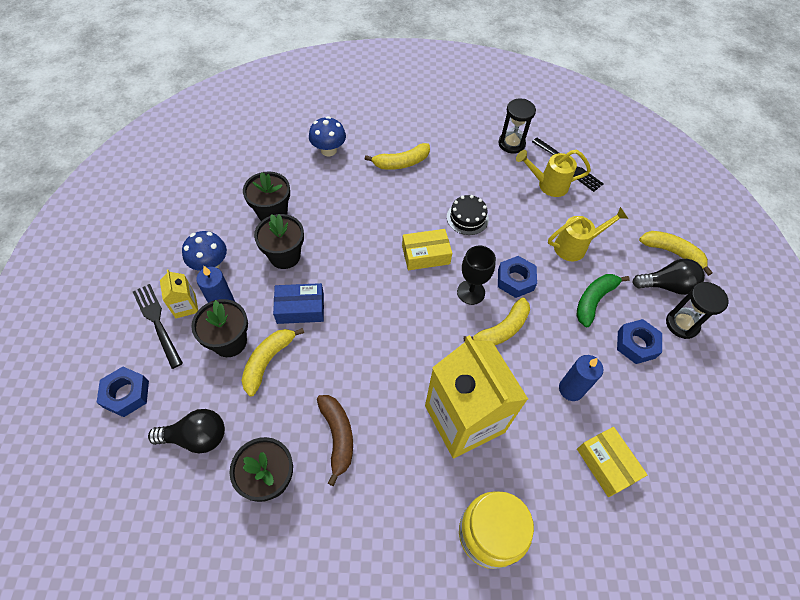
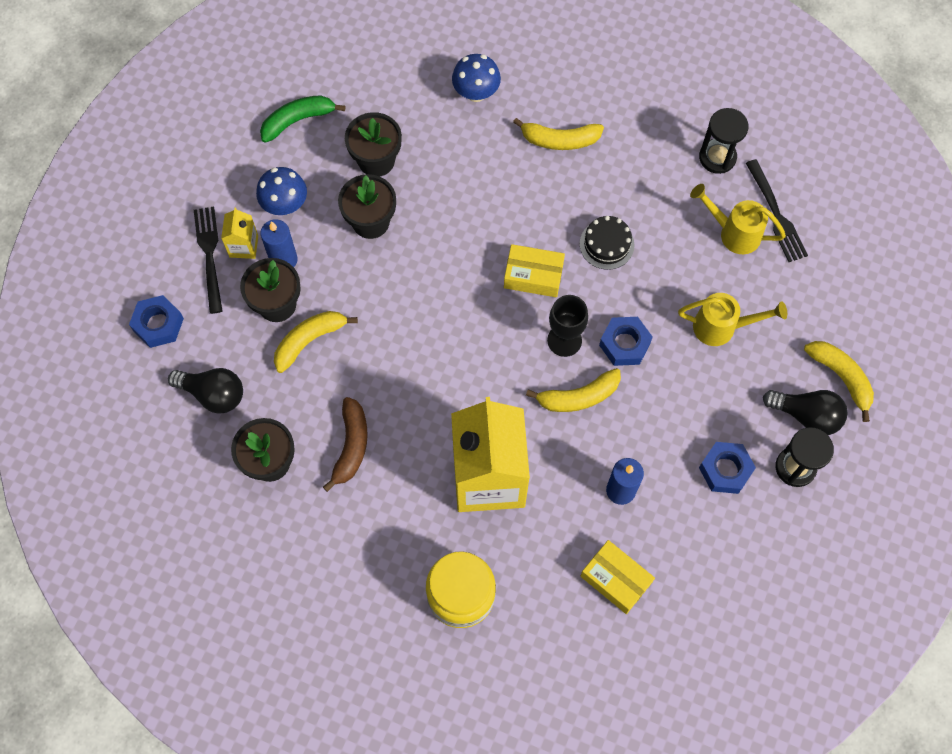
camera: 25 degrees right, 10 degrees up
(300, 308) = (364, 292): blue box -> none
(594, 300) = (705, 402): green banana -> green banana (298, 120)
(606, 464) = (616, 579): yellow box -> yellow box turned 45 degrees counterclockwise

